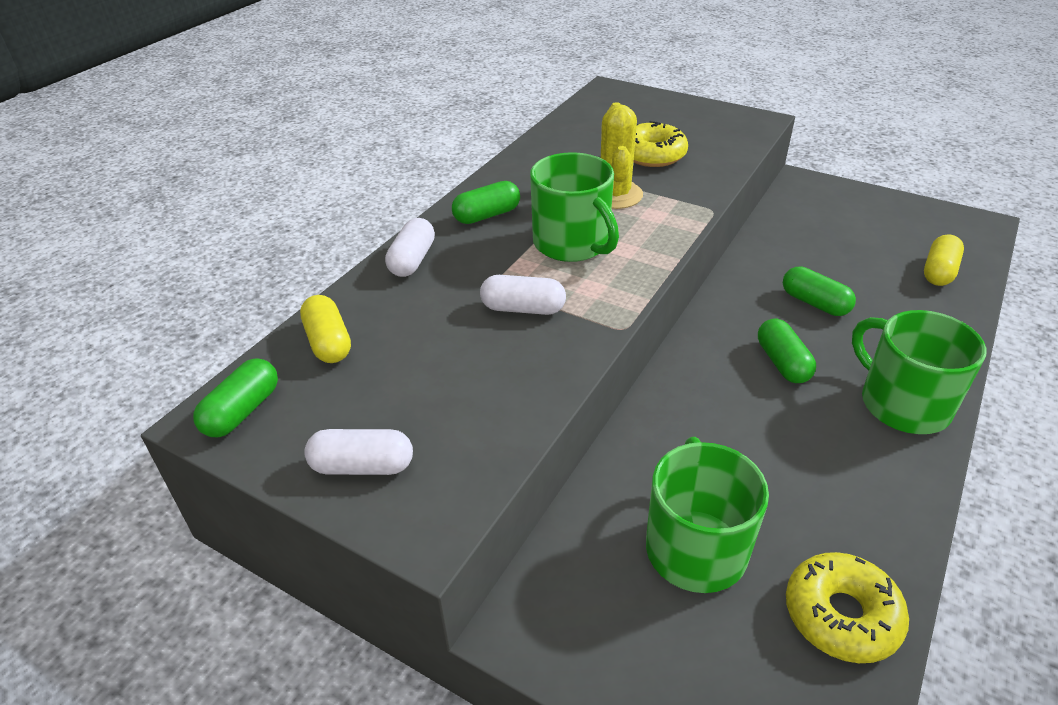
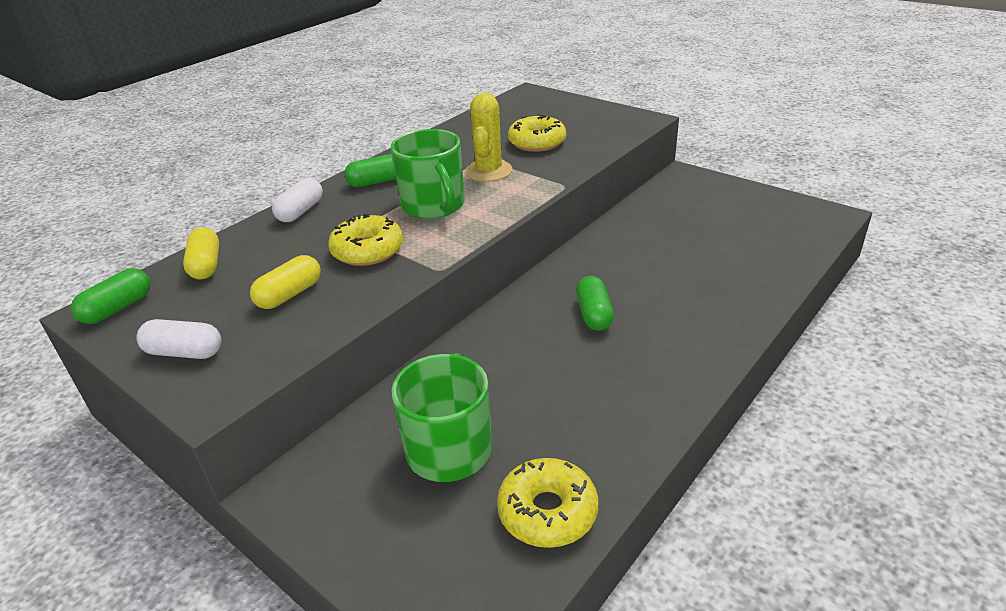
camera: 10 degrees right, 5 degrees down
(523, 308) = (368, 250): white capsule -> yellow donut
(814, 303) = (645, 270): green capsule -> none
(902, 403) = (685, 353): green mug -> none
(939, 271) = (772, 251): yellow capsule -> yellow capsule (289, 294)

